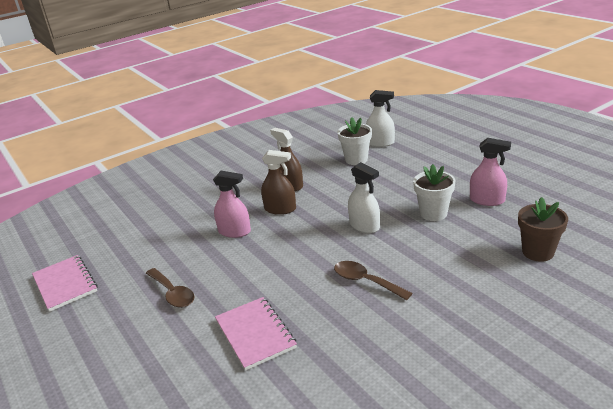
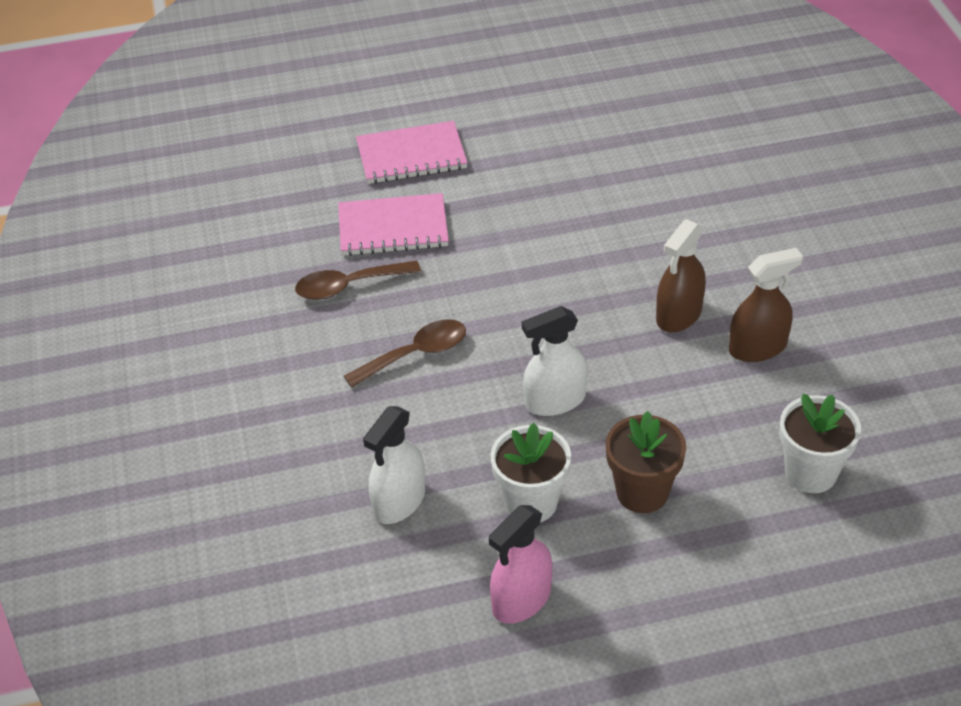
camera: 110 degrees right, 15 degrees up
(65, 284) = (619, 81): pink notebook -> pink notebook (411, 156)
(172, 293) = (528, 170): brown spoon -> brown spoon (349, 286)
(234, 231) = (643, 250): pink spray bottle -> none
(380, 143) = (871, 542): white spray bottle -> white spray bottle (399, 501)
(538, 252) = (333, 579): brown flower pot -> brown flower pot (642, 492)

